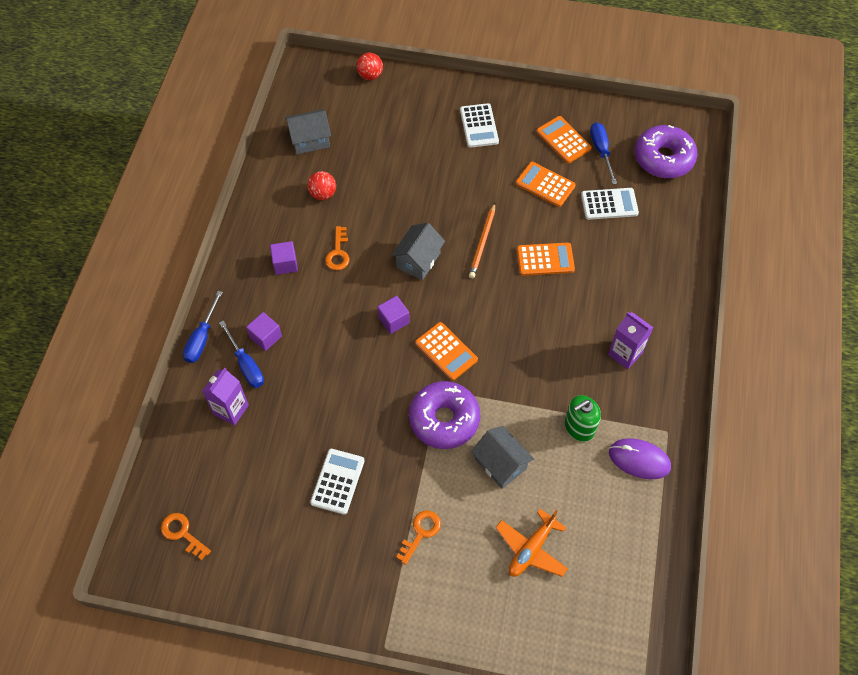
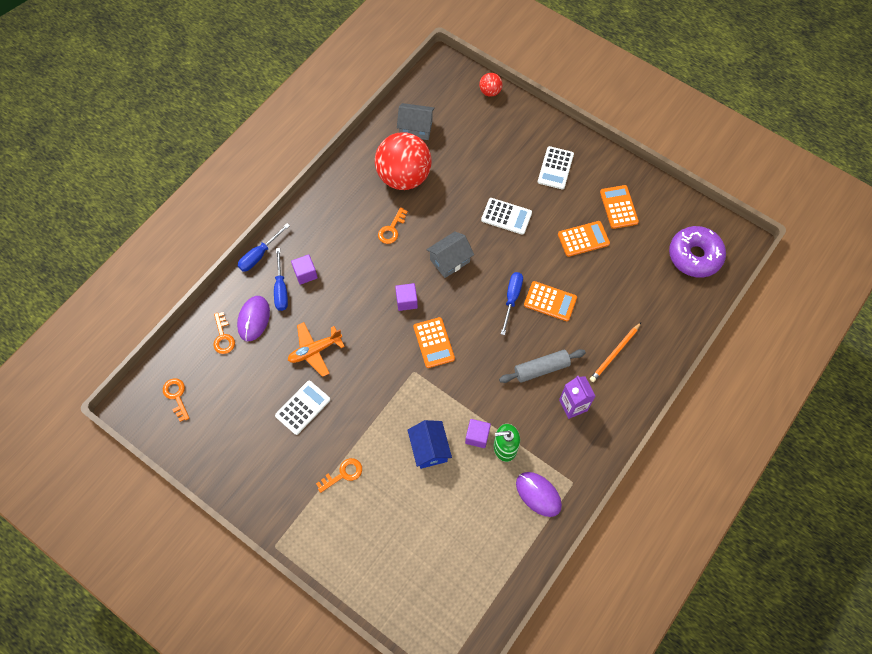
camera: 25 degrees right, 5 degrees up
(205, 444) = (223, 337): none -> orange key
(231, 410) = (253, 319): purple carton -> purple mouse
(285, 264) = (348, 222): purple cube -> purple cube (477, 436)
(323, 194) = (404, 177): red ball -> red ball, size x2.31
(444, 419) = (405, 395): purple donut -> none
(482, 242) = (507, 267): orange pencil -> orange pencil (615, 353)
(500, 464) = (429, 449): grey house -> blue house
(531, 549) = (418, 524): orange plane -> orange plane (315, 350)
(545, 184) = (583, 239): orange calculator -> orange calculator turned 105 degrees clockwise
(573, 331) = (541, 369): none -> grey rolling pin
(601, 151) = (645, 229): blue screwdriver -> blue screwdriver (511, 299)
(609, 204) = (627, 277): white calculator -> white calculator (506, 216)

